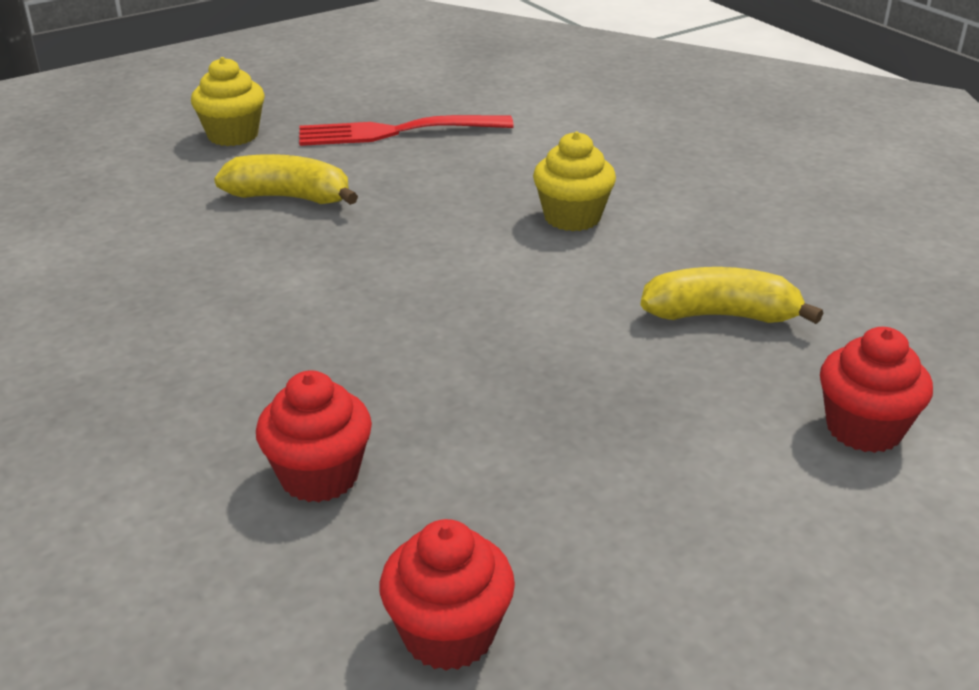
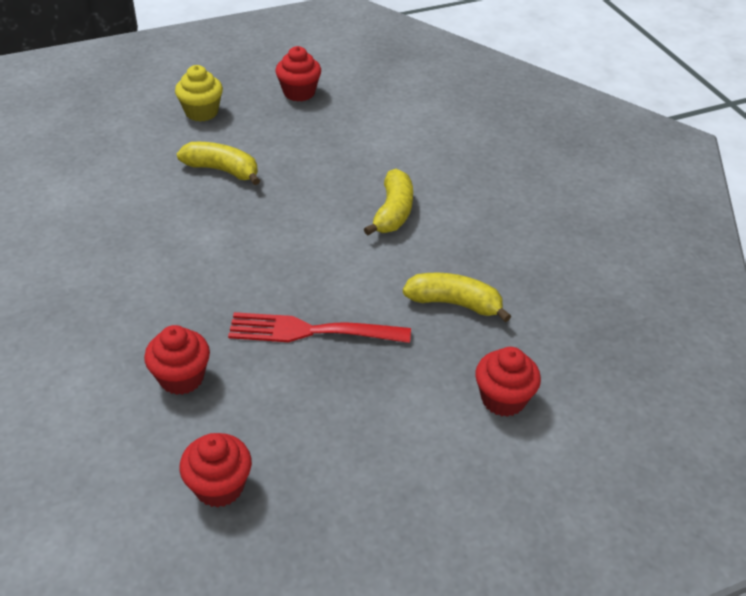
camera: 10 degrees right, 10 degrees up
(372, 100) = (299, 92): none -> red cupcake
(396, 132) = (306, 123): red fork -> red fork (311, 331)
(572, 217) = (393, 212): yellow cupcake -> yellow banana

